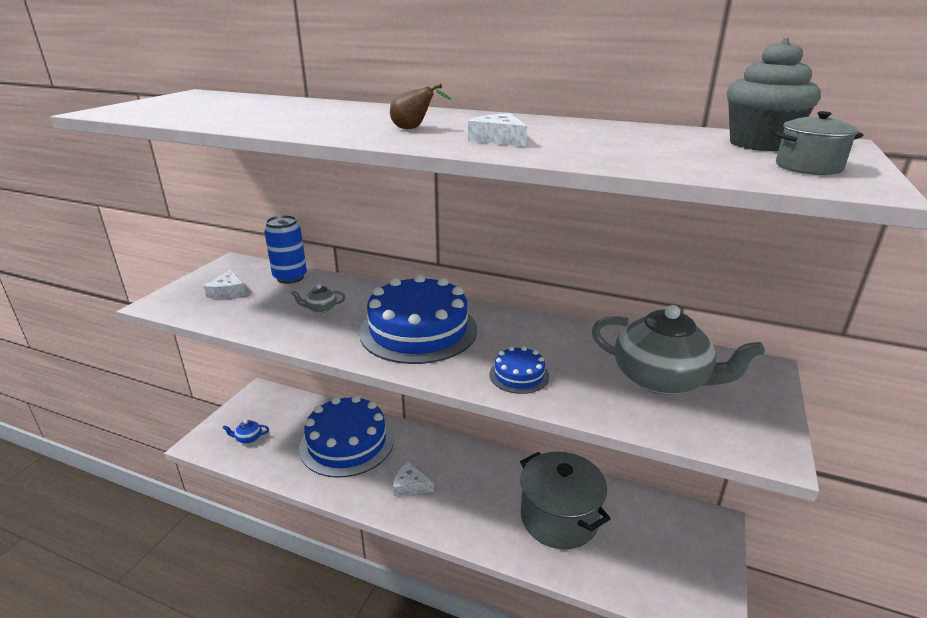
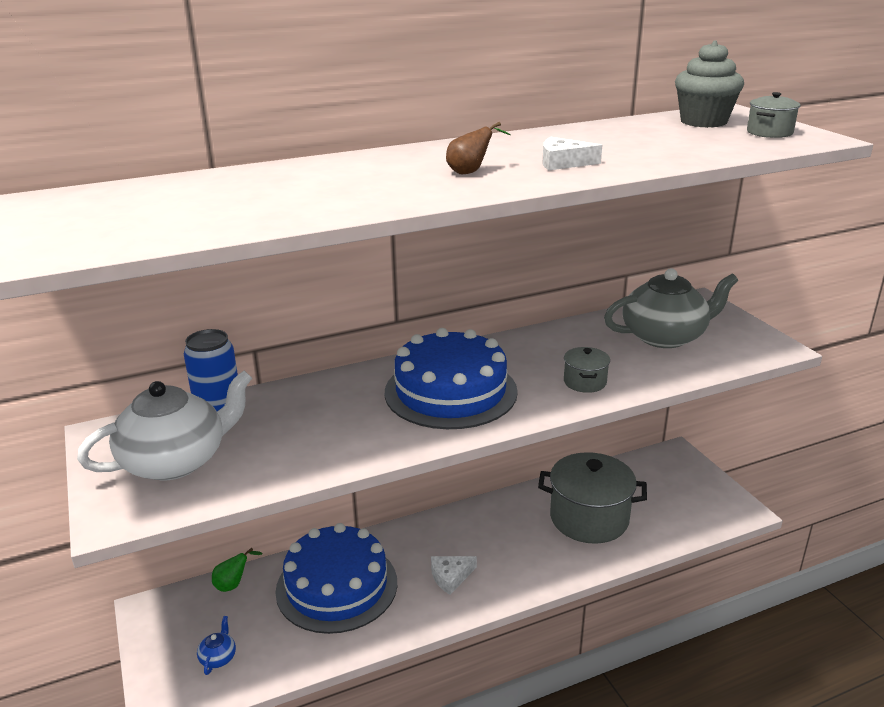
camera: 45 degrees left, 0 degrees up
(228, 291) = (176, 461): white cheese -> white teapot
(248, 438) = (218, 657): blue teapot -> blue teapot turned 150 degrees clockwise
(307, 405) = (233, 584): none -> green pear
(321, 309) = (323, 421): grey teapot -> none
(519, 375) = (585, 382): blue cake -> grey pot

